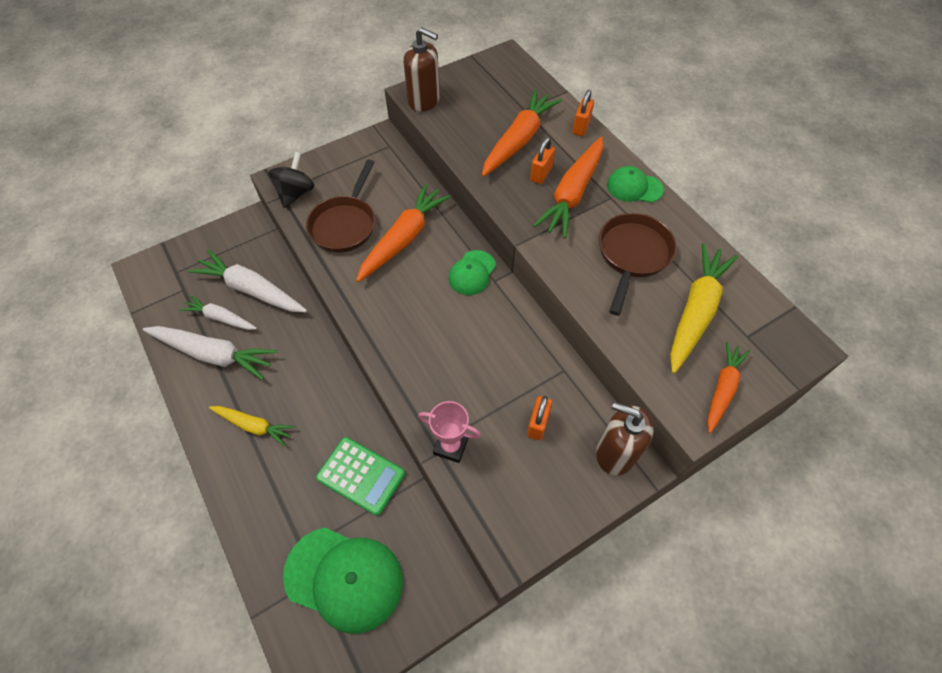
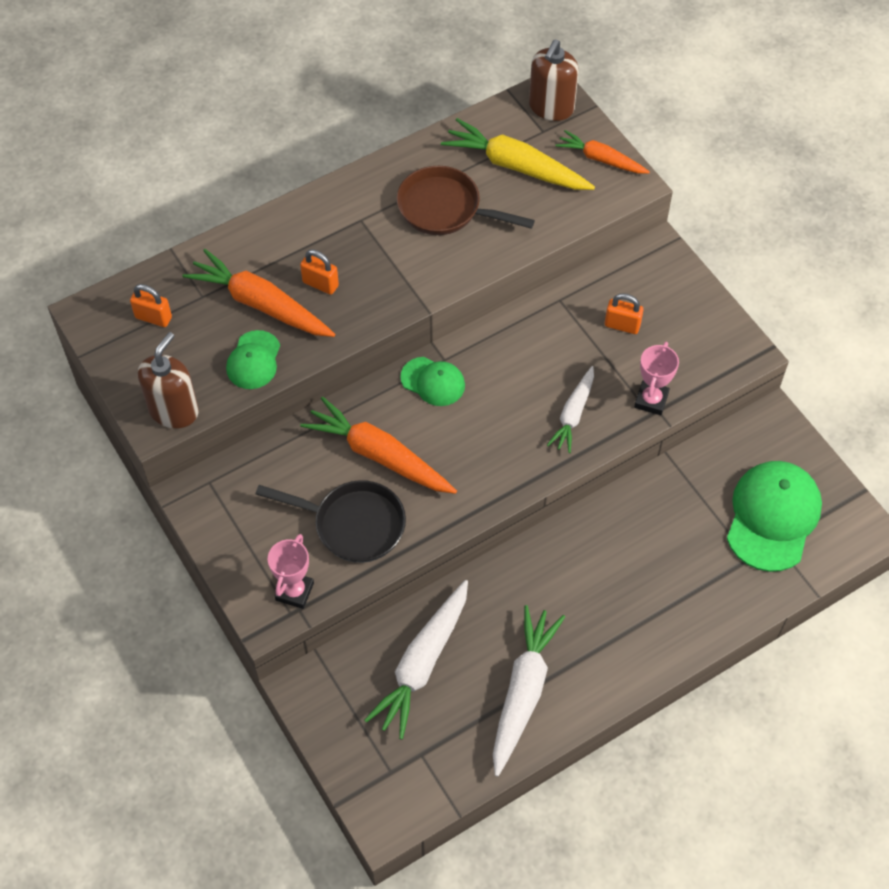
camera: 90 degrees left, 0 degrees up
(221, 318) = (467, 695): white carrot -> white carrot (573, 414)
(254, 426) = (617, 628): yellow carrot -> none
(296, 193) = (294, 591): black spinning top -> pink trophy
(345, 224) = (353, 524): brown pan -> black pan
(361, 476) = (668, 510): green calculator -> none
(572, 194) = (354, 255): orange carrot -> none
(581, 127) = (241, 239): orange padlock -> orange padlock (153, 317)
(615, 453) = (647, 264): brown soap dispenser -> brown soap dispenser (551, 107)
(634, 187) = (346, 197): green cap -> green cap (253, 360)

